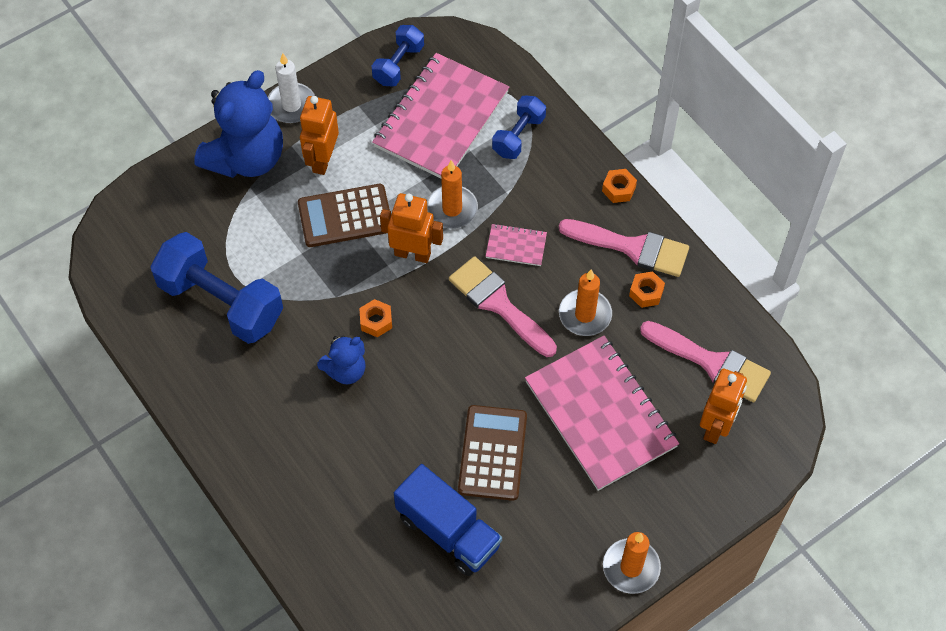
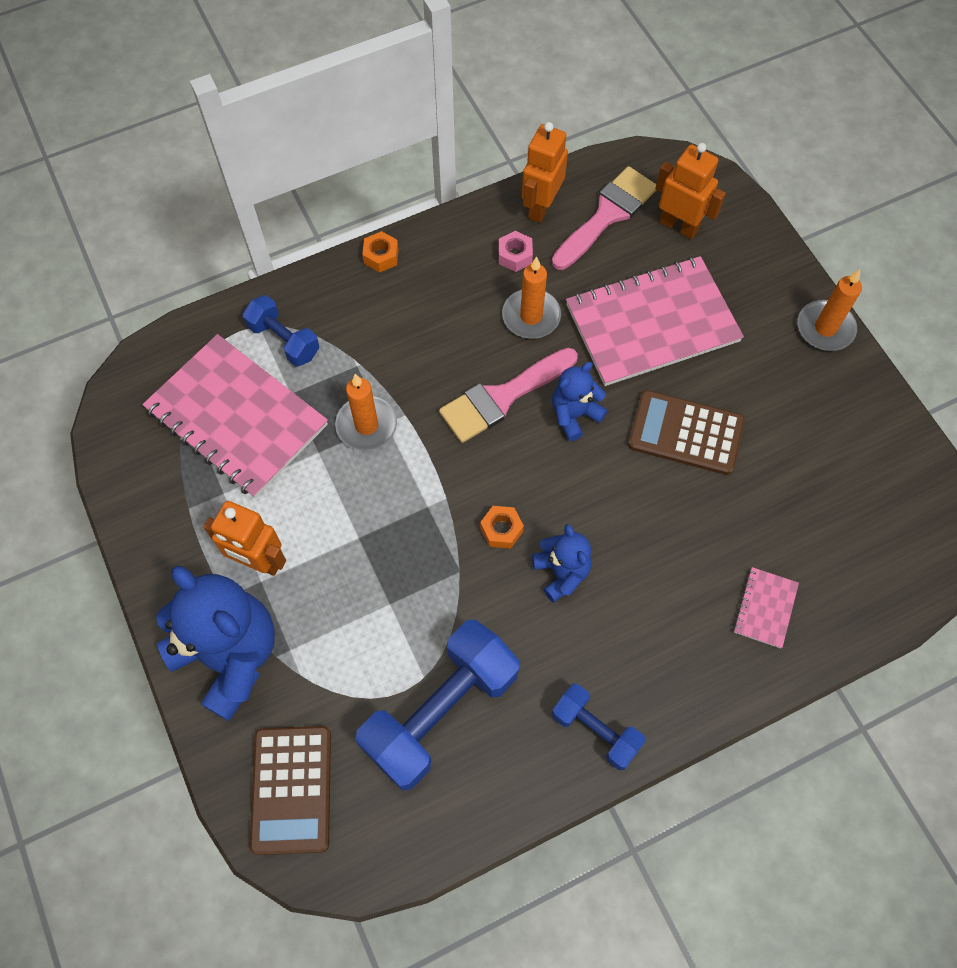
camera: 80 degrees left, 5 degrees up
(291, 105) = (163, 589): white candle -> none
(345, 216) = (348, 545): brown calculator -> brown calculator (291, 789)
(398, 65) = (141, 453): blue dumbbell -> blue dumbbell (595, 730)
(412, 253) = (418, 477): orange robot -> orange robot (541, 207)
(448, 531) = (774, 492): blue truck -> none
(493, 362) = (574, 415): none -> blue teddy bear
(516, 246) = (431, 367): pink notebook -> pink notebook (765, 608)
(632, 248) = (457, 257): pink brush -> none
(646, 292) = (515, 255): orange nut -> pink nut

